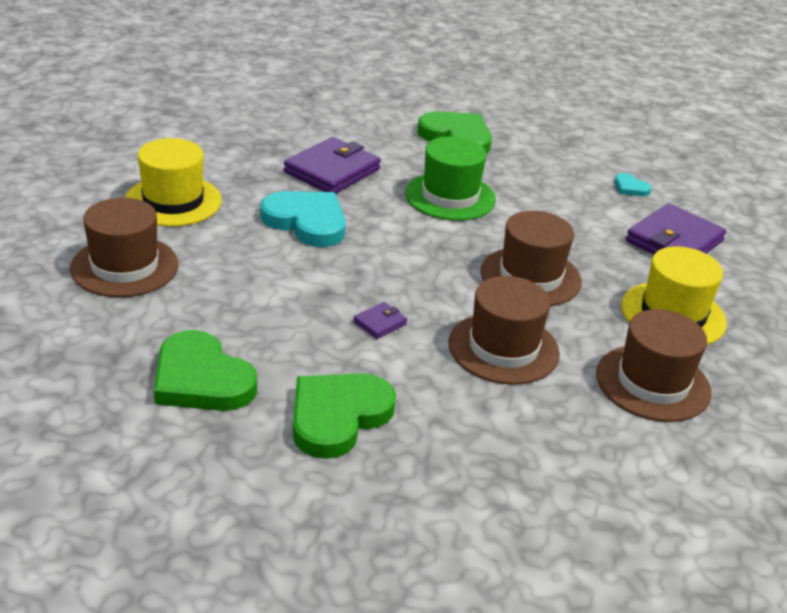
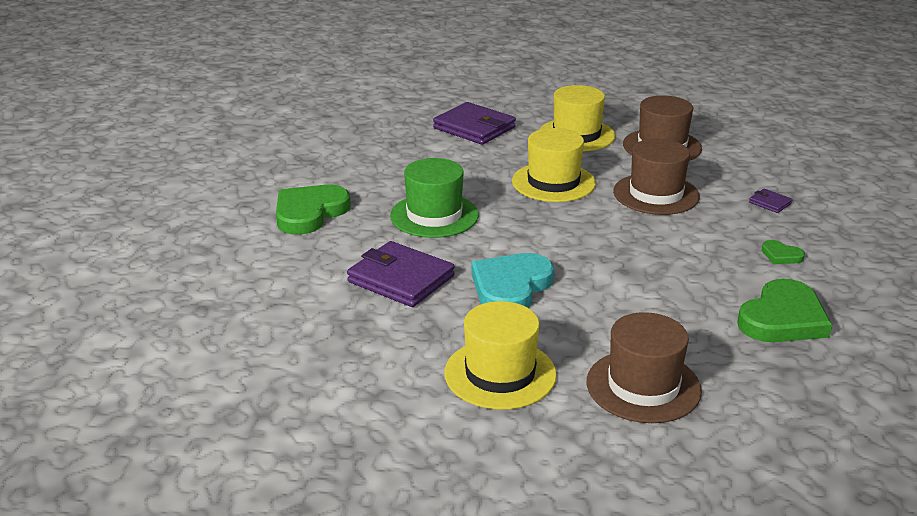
camera: 90 degrees left, 5 degrees down
(338, 416) = (781, 255): green heart -> green heart, size x0.46
(380, 323) = (654, 243): purple wallet -> purple wallet (770, 203)
(530, 277) = (553, 182): brown hat -> yellow hat
(630, 188) = (392, 138): turquoise heart -> none

